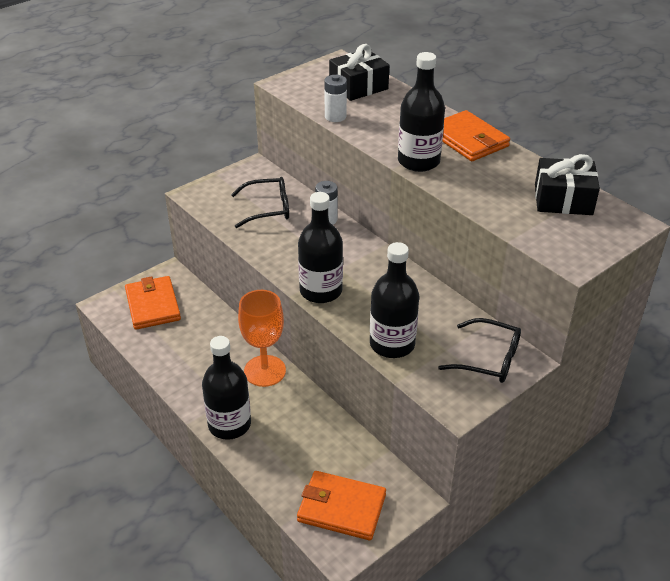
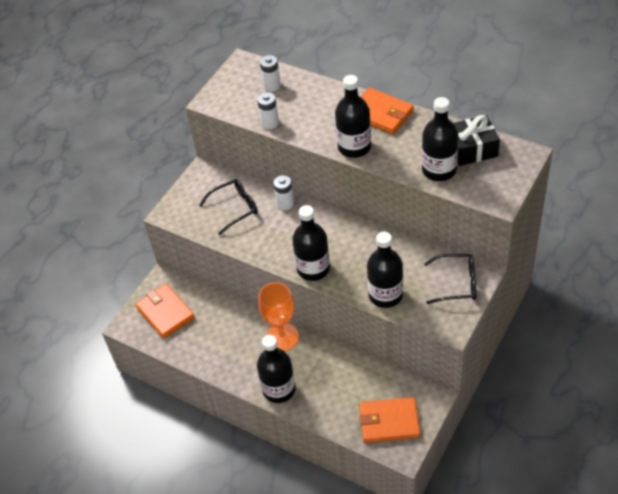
camera: 15 degrees left, 10 degrees up
(358, 86) = (272, 85): black gift -> white battery
(510, 209) = (439, 170): none -> black bottle

